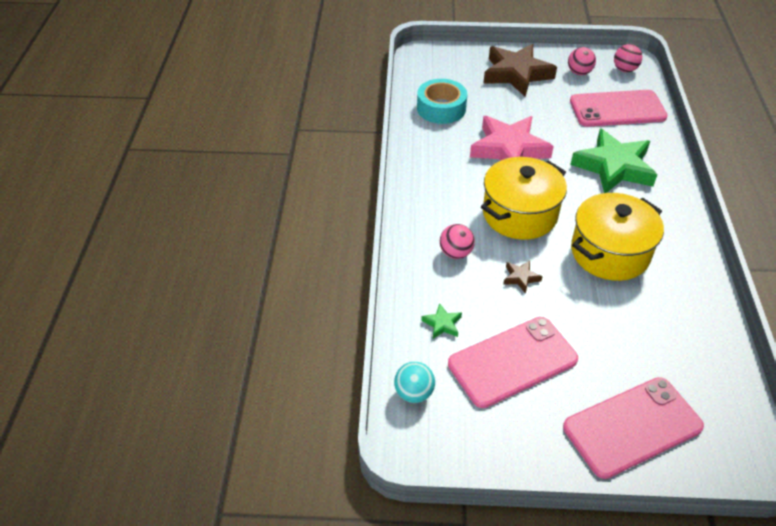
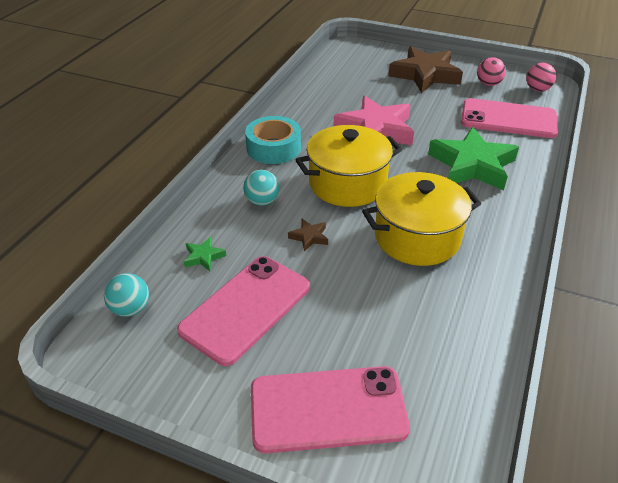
camera: 20 degrees right, 5 degrees down
(441, 108) = (335, 87): turquoise tape -> turquoise tape (273, 148)
(455, 253) = (262, 201): pink ball -> turquoise ball
(512, 362) = (246, 308): pink phone -> pink phone turned 45 degrees counterclockwise

